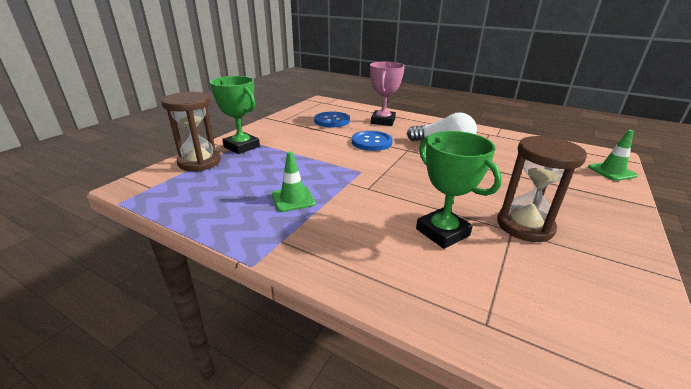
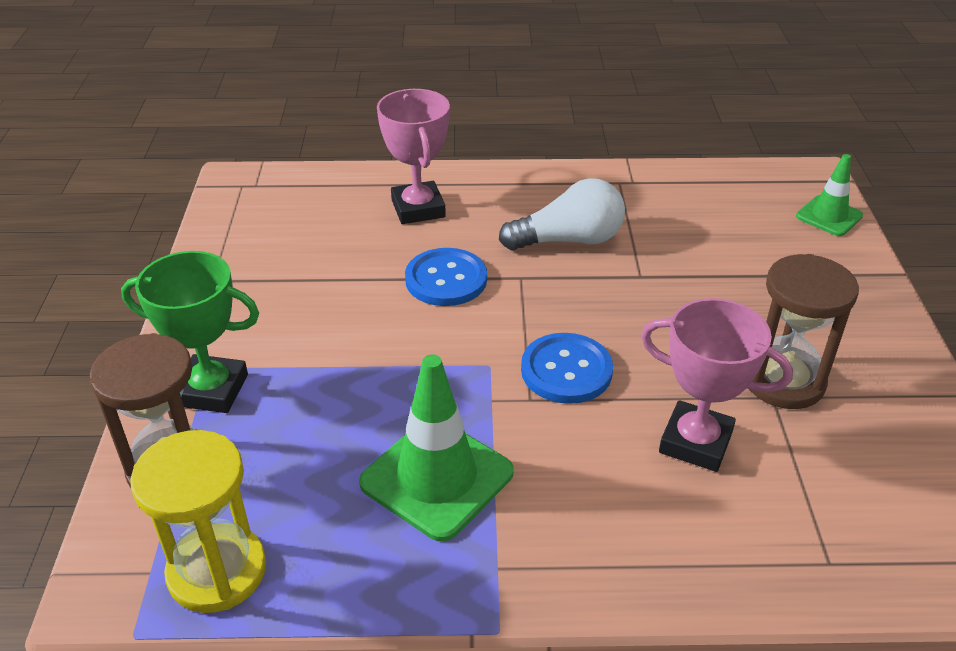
camera: 30 degrees left, 10 degrees up
(171, 196) = (217, 571): none -> yellow hourglass
(293, 199) = (437, 478): green traffic cone -> green traffic cone, size x1.71
(332, 121) = (319, 242): blue button -> blue button (566, 370)
(442, 232) = (695, 442): green trophy -> pink trophy

